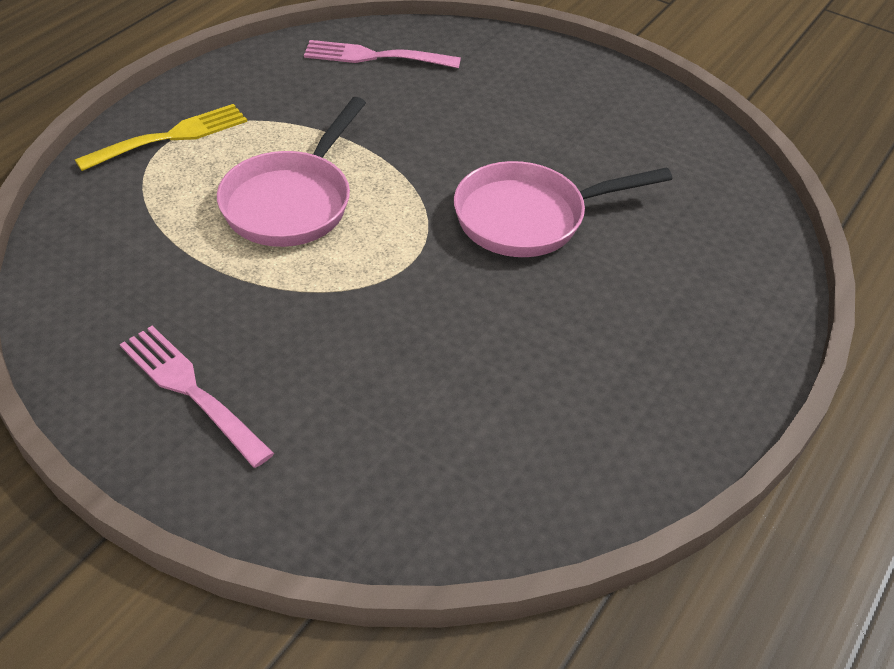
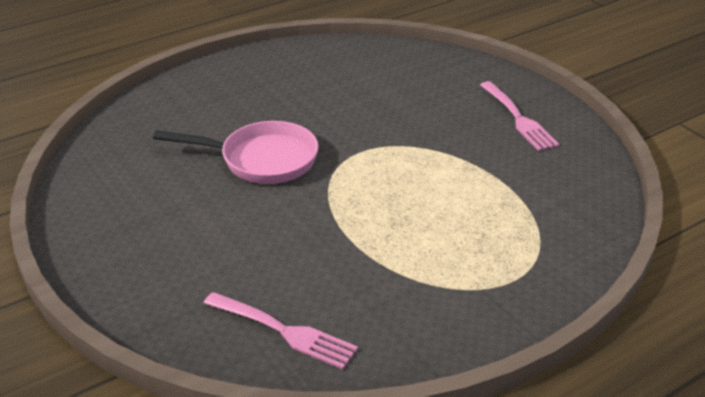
camera: 155 degrees left, 10 degrees down
(170, 137) = (512, 283): yellow fork -> none
(292, 202) = (425, 206): pink pan -> none

